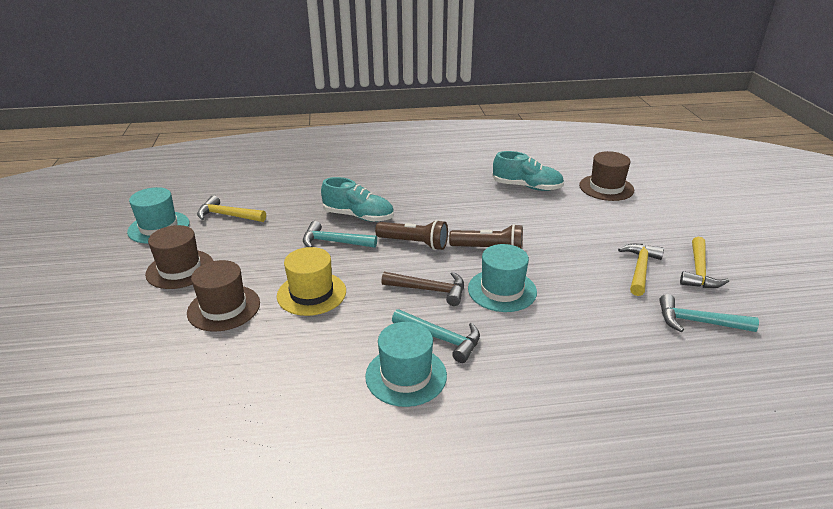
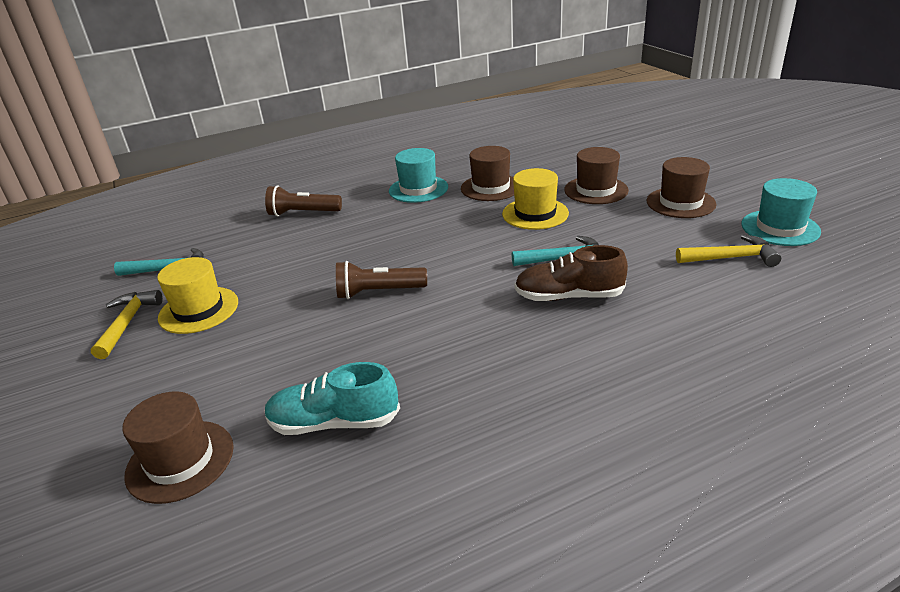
camera: 165 degrees right, 0 degrees up
(320, 349) = (491, 187): none -> brown hat
(358, 216) = (569, 296): turquoise shoe -> brown shoe
(414, 243) = (471, 279): brown flashlight -> brown flashlight (303, 213)
(429, 290) = (428, 239): brown hammer -> none
(441, 339) = (402, 211): turquoise hammer -> none
(502, 290) = (357, 255): turquoise hat -> none
(640, 269) = (199, 310): yellow hammer -> yellow hat

